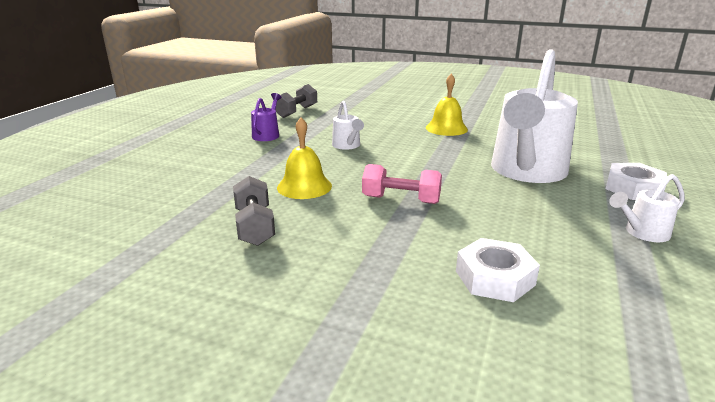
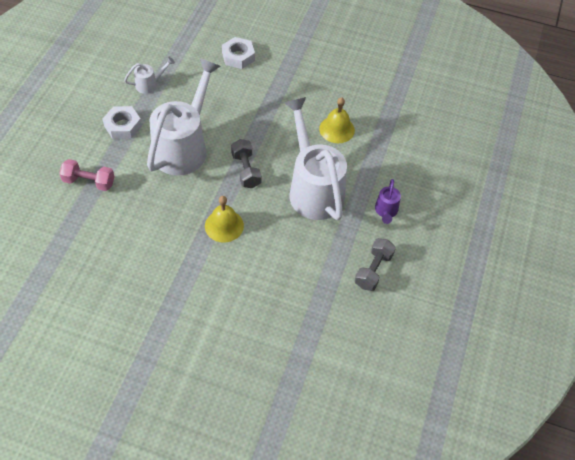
camera: 175 degrees right, 30 degrees up
(254, 226) = (355, 91): grey dumbbell -> grey dumbbell (246, 170)
(347, 146) = (313, 189): white watering can -> white watering can, size x2.35
(401, 200) = (275, 114): pink dumbbell -> pink dumbbell (89, 182)

